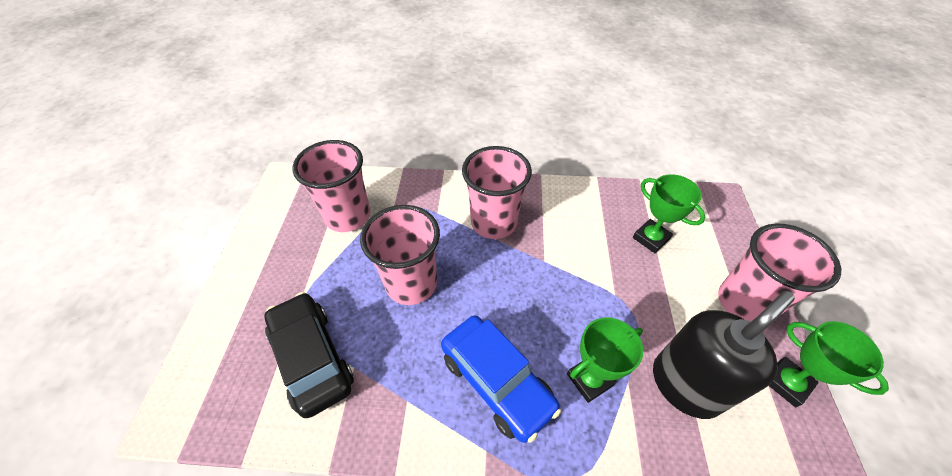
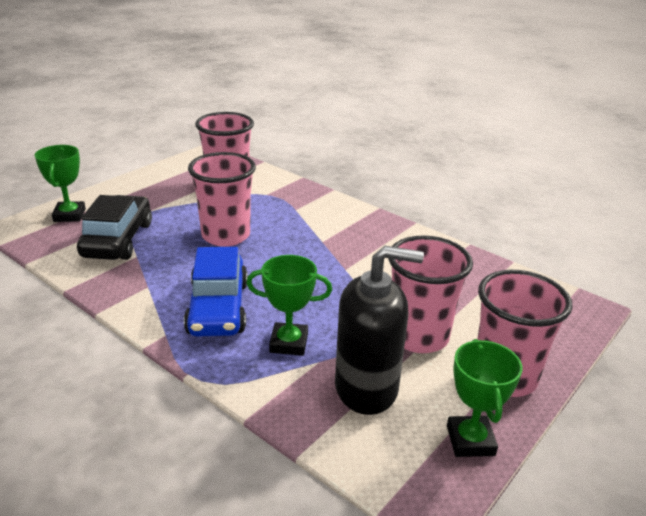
camera: 35 degrees right, 20 degrees down
(493, 222) = (333, 232): pink cup -> pink cup (419, 336)
(651, 238) = (466, 299): green trophy -> green trophy (69, 215)

